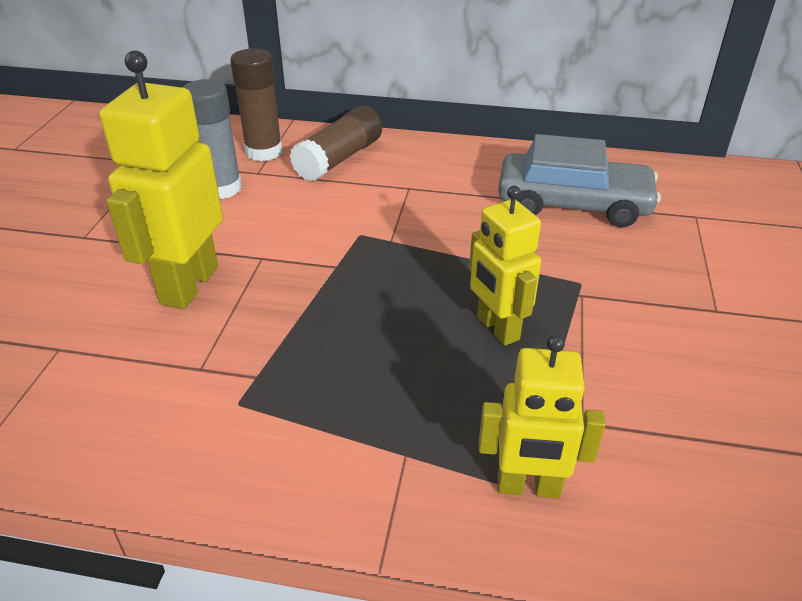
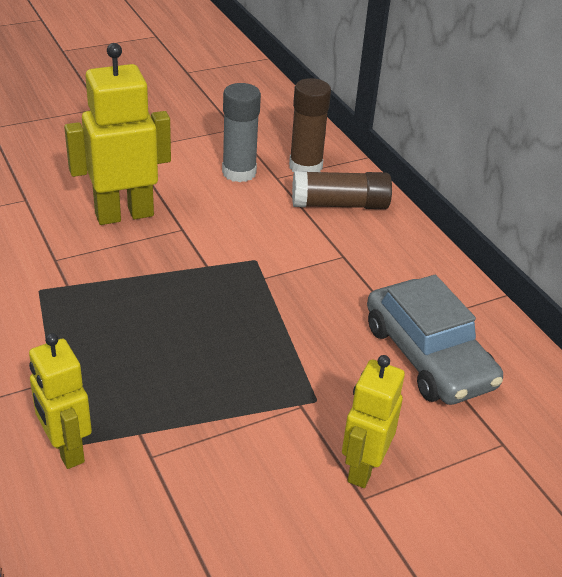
camera: 50 degrees right, 0 degrees up
(497, 328) = (213, 374): yellow robot -> yellow robot (363, 468)

